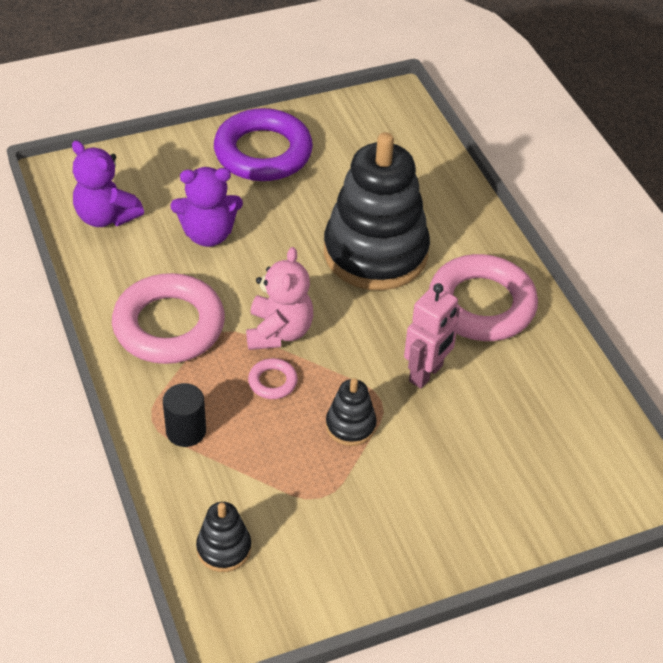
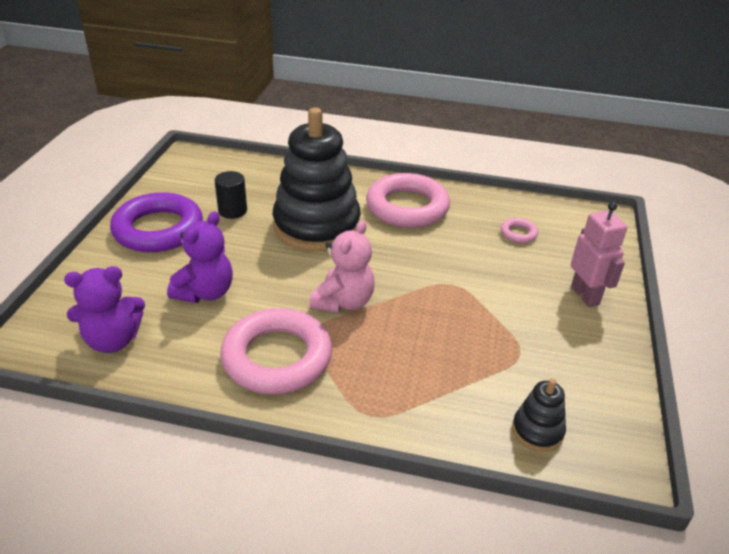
camera: 55 degrees left, 10 degrees down
(186, 431) = (399, 398): black cylinder -> black cylinder (232, 211)
(272, 382) = (390, 327): pink ring -> pink ring (518, 233)
(279, 332) = (344, 302): pink teddy bear -> pink teddy bear turned 75 degrees clockwise
(350, 426) = (464, 308): black stacking toy -> none
(426, 374) = (445, 254): pink robot -> pink robot (585, 296)

